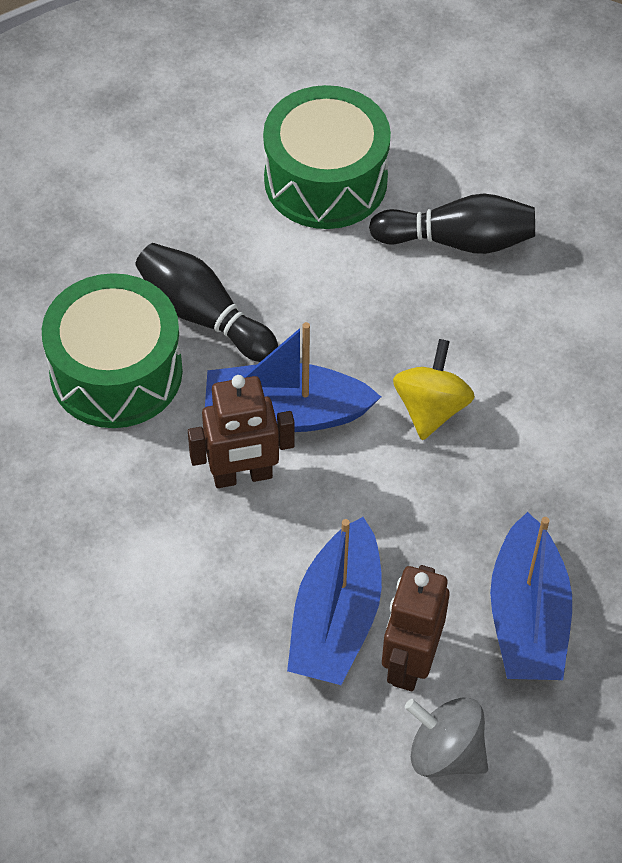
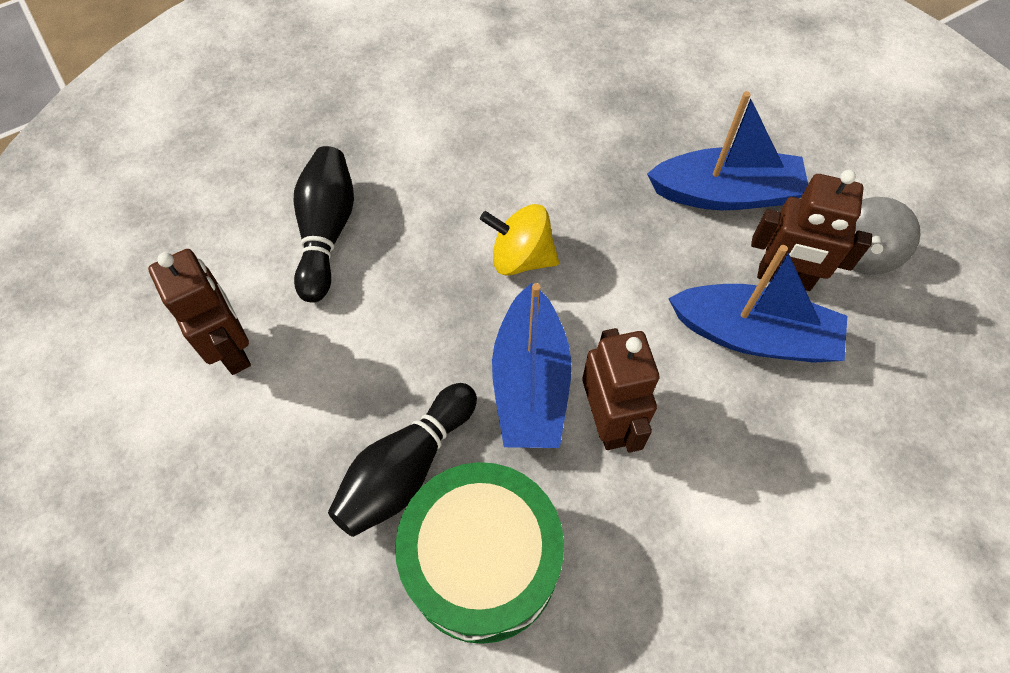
camera: 90 degrees left, 5 degrees up
(325, 180) = (232, 349): green drum -> brown robot

